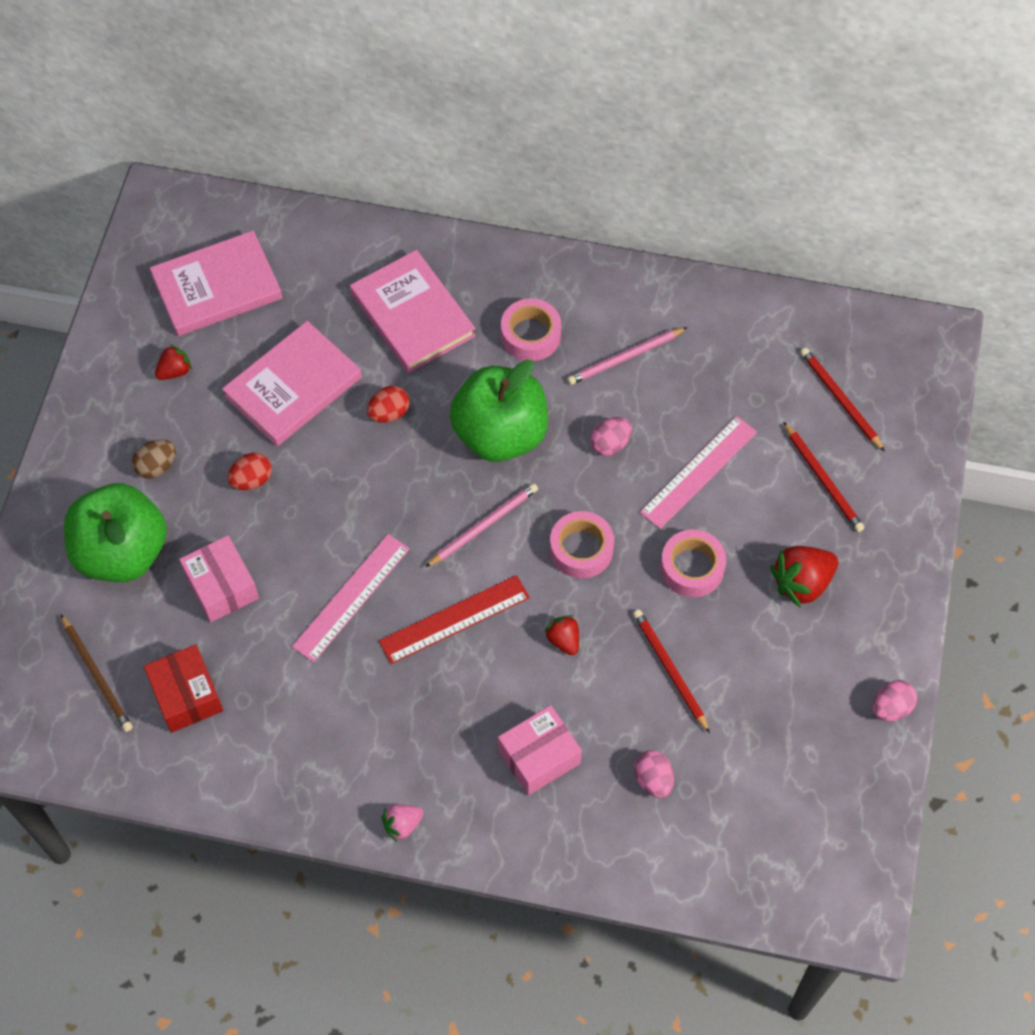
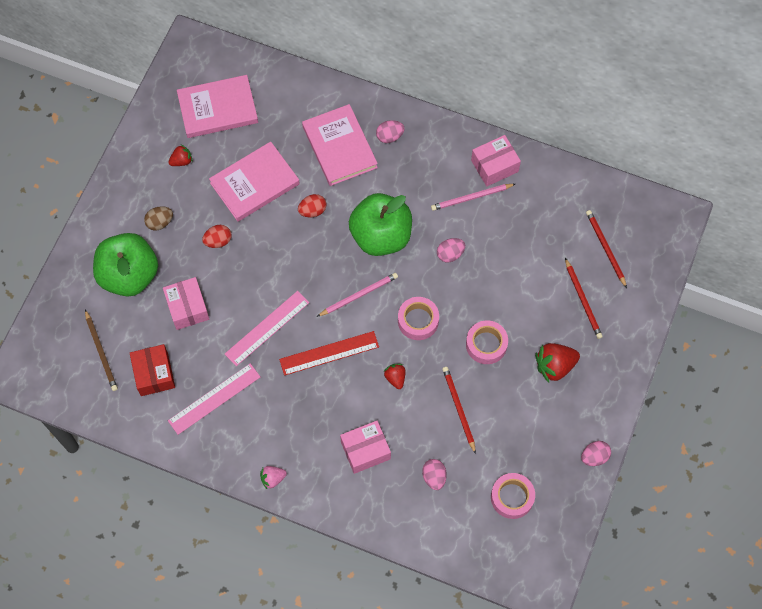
camera: 10 degrees right, 5 degrees up
(485, 288) = (389, 136): none -> pink egg
(530, 335) = (413, 173): pink tape -> pink tape (512, 497)
(650, 307) = (494, 166): none -> pink box
(699, 472) = (503, 282): pink ruler -> pink ruler (214, 399)

